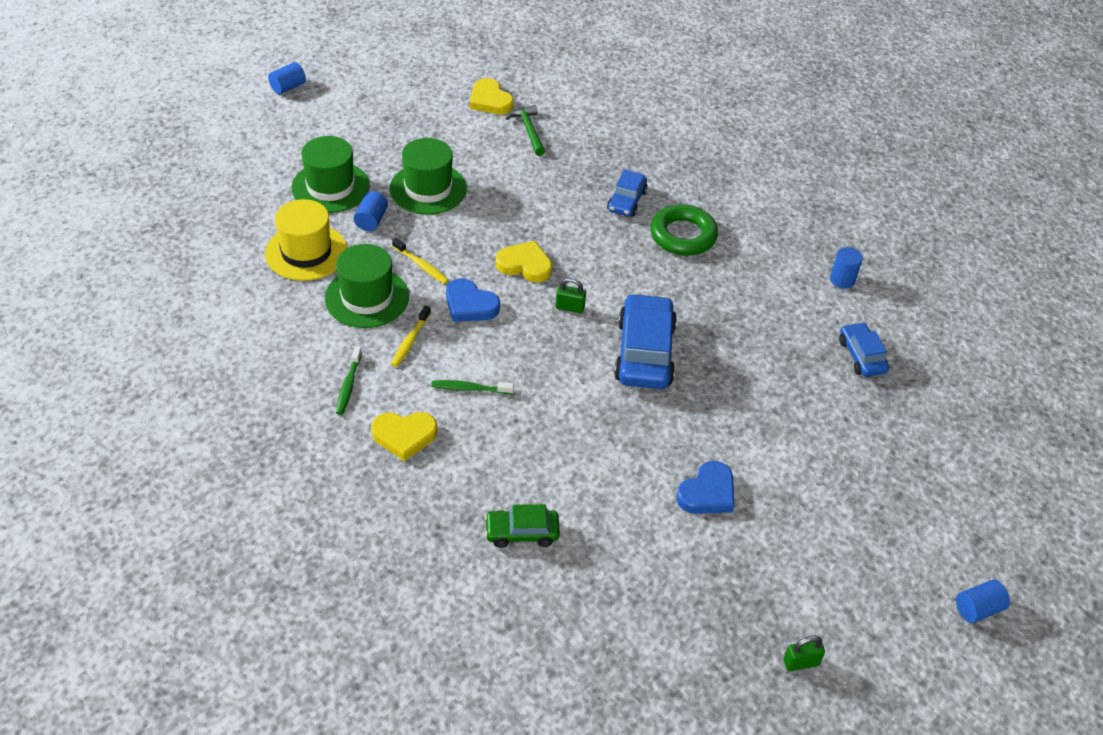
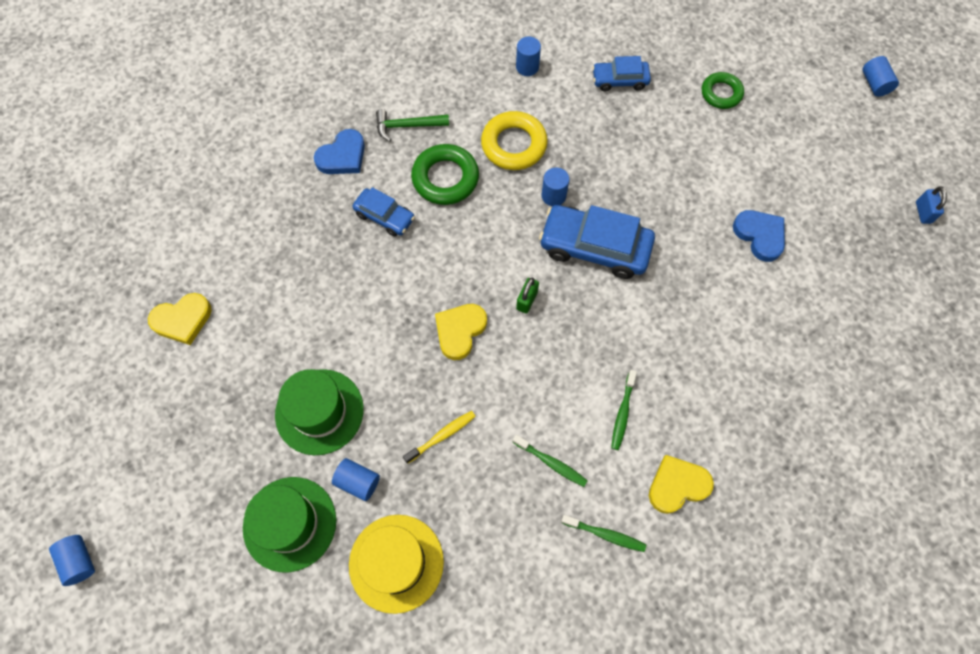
camera: 75 degrees left, 20 degrees up
(367, 297) = (480, 501): green hat -> none
(404, 436) = (677, 485): yellow heart -> yellow heart turned 120 degrees counterclockwise
(410, 341) = (551, 463): yellow toothbrush -> green toothbrush
(470, 305) = (508, 395): blue heart -> blue heart (342, 156)
(522, 533) = (796, 395): green car -> none
(528, 130) = (248, 288): green hammer -> green hammer (408, 126)
(693, 315) = (553, 196): none -> blue cylinder
(741, 279) = (514, 145): none -> yellow ring
(801, 663) = (923, 212): green padlock -> blue padlock
(886, 448) = (721, 93): none -> green ring

